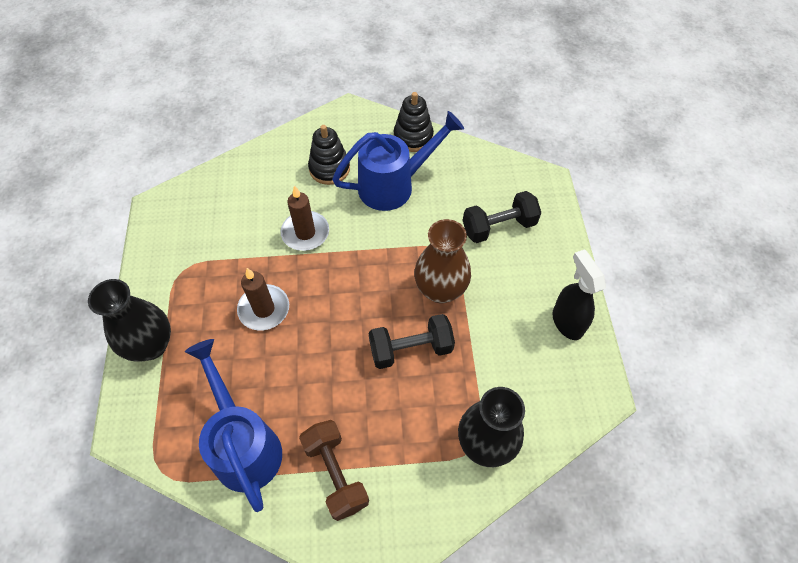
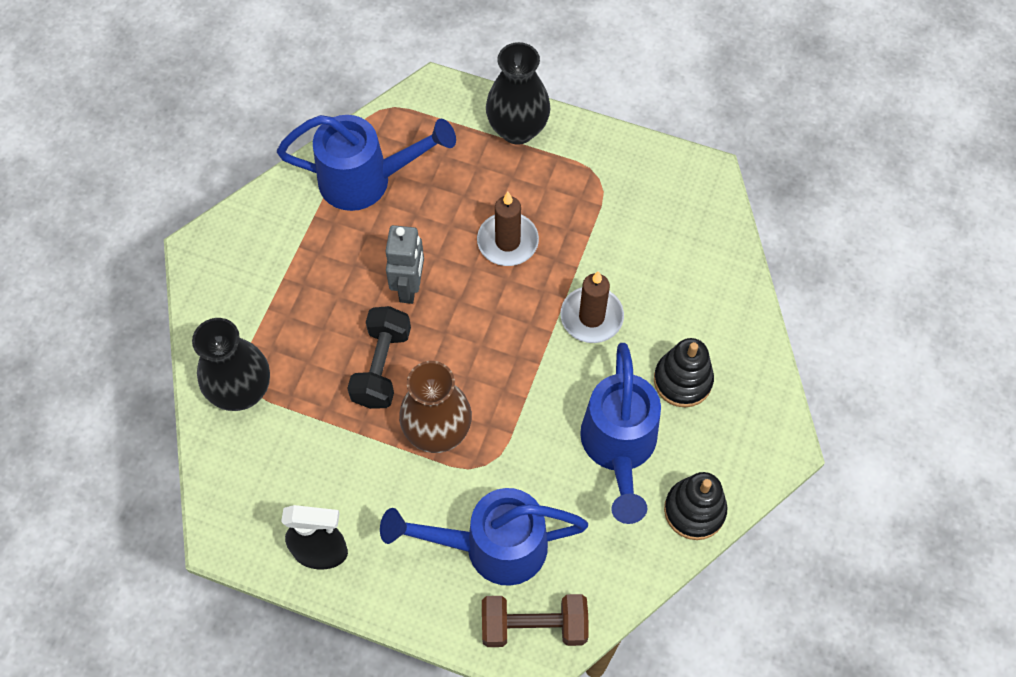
camera: 115 degrees right, 5 degrees up
(334, 361) = (409, 287): none -> grey robot
(335, 474) = (293, 246): brown dumbbell -> brown dumbbell (534, 626)
(498, 227) = (491, 546): black dumbbell -> blue watering can

